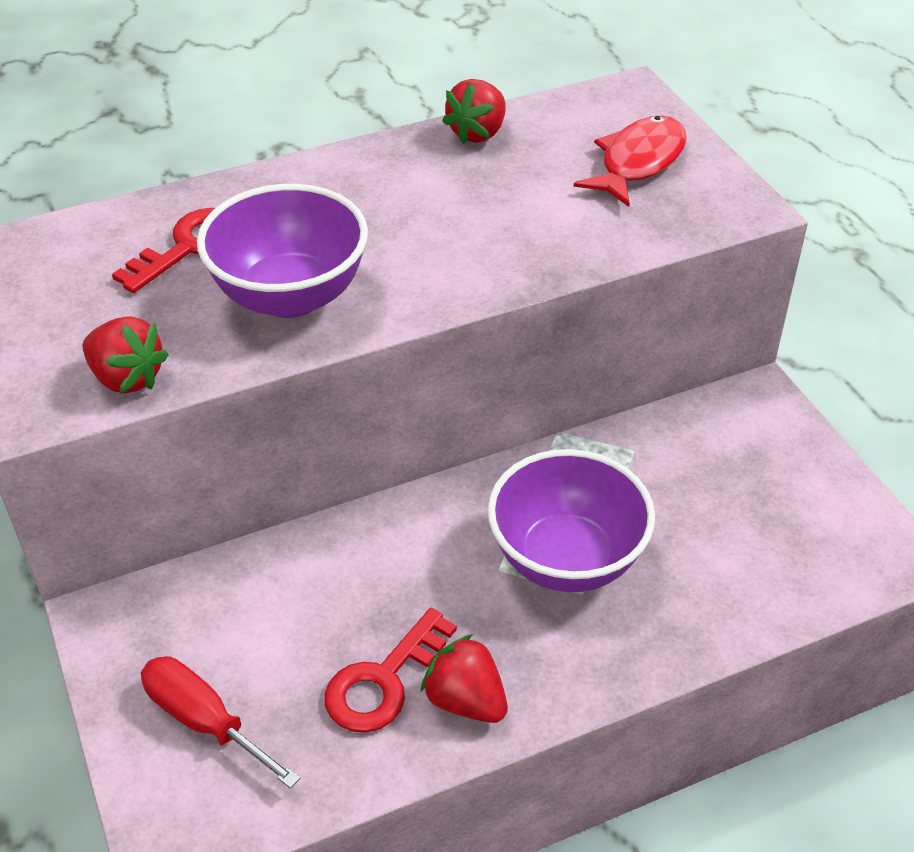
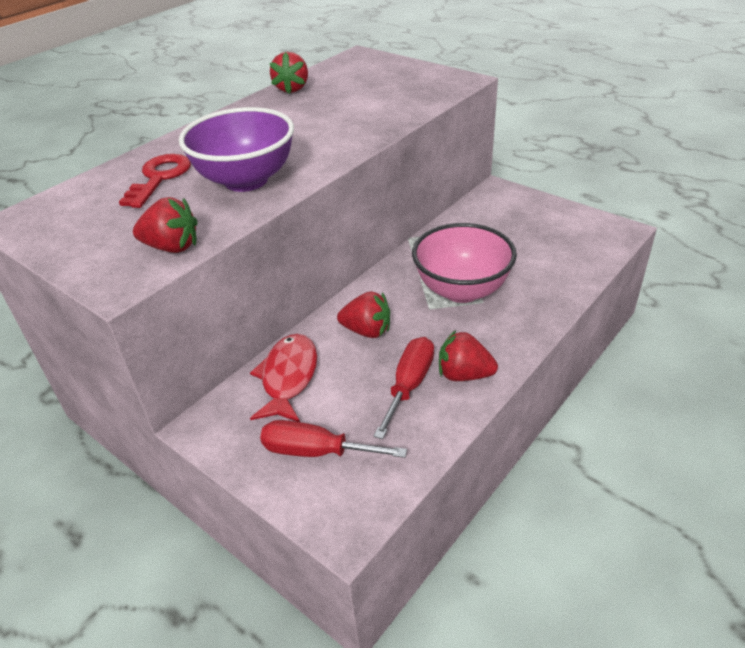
camera: 25 degrees left, 5 degrees down
(383, 681) = (409, 385): red key -> red screwdriver
(389, 568) = (367, 331): none -> red strawberry
(566, 559) = (462, 290): purple bowl -> pink bowl
(638, 162) = (391, 78): red fish -> red fish (288, 377)

